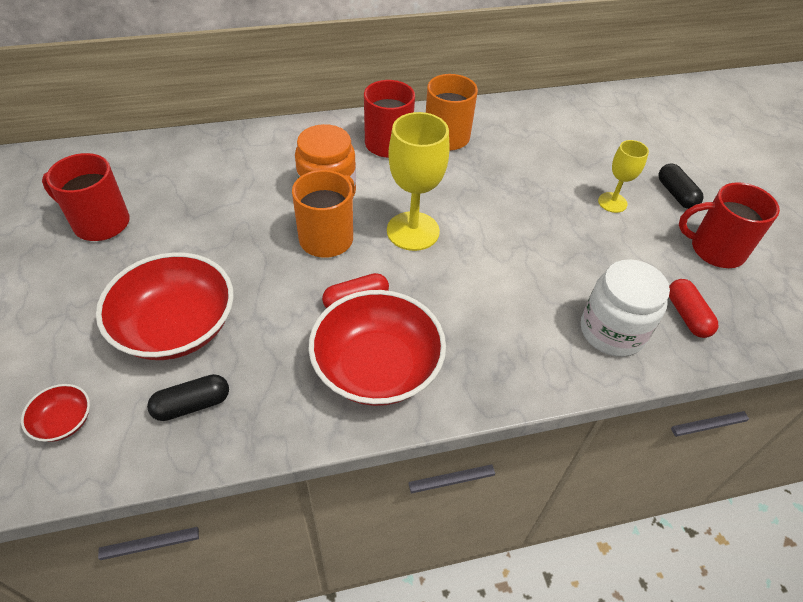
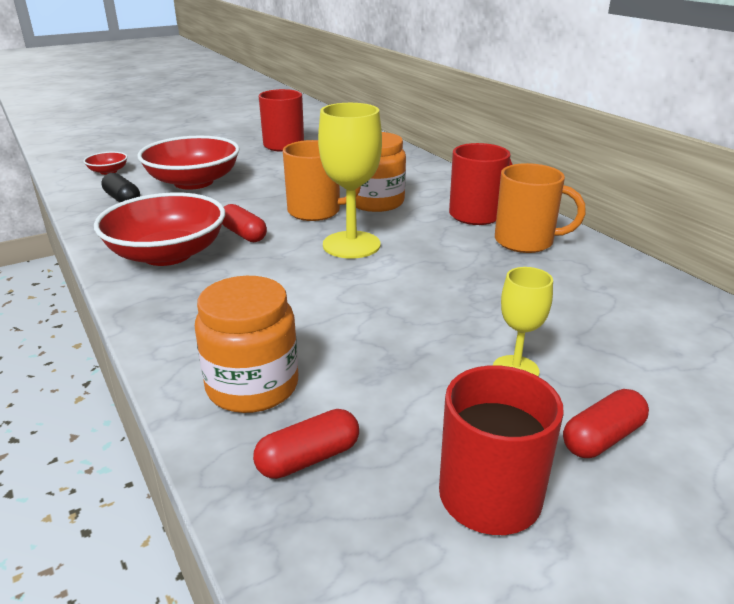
camera: 75 degrees right, 20 degrees down
(612, 331) = (252, 386): white jar -> orange jar
(676, 194) = (602, 438): black capsule -> red capsule

